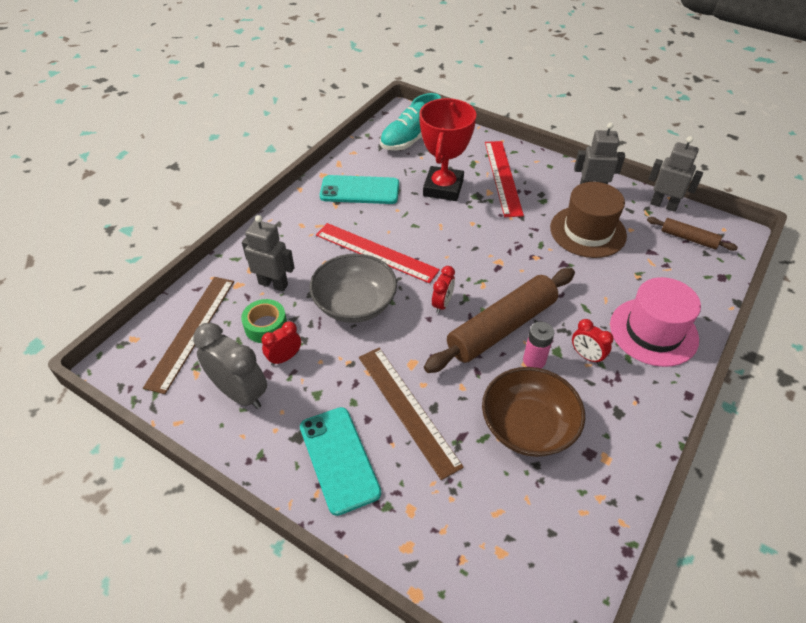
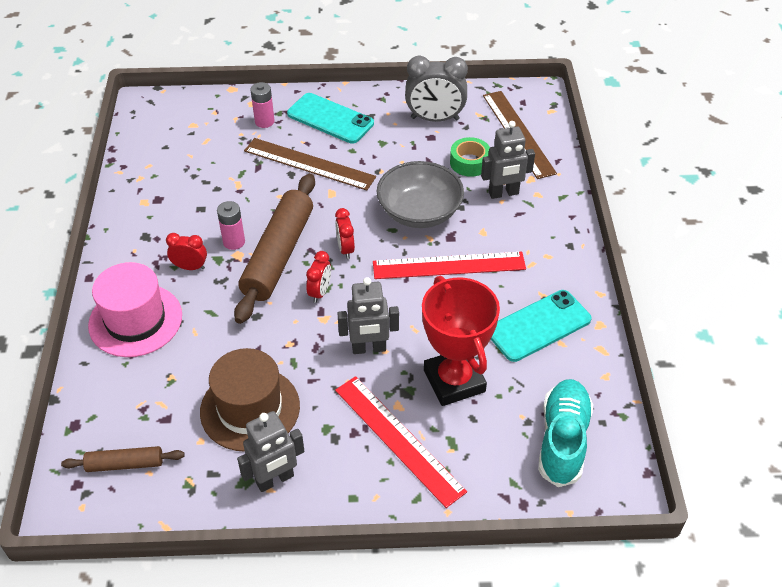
camera: 145 degrees right, 0 degrees up
(284, 358) = (430, 151): red clock -> red clock (320, 292)
(413, 501) = (264, 121): none -> pink battery
(528, 426) = (212, 194): brown bowl -> none
(663, 205) = (171, 507): grey robot -> grey robot (369, 348)

